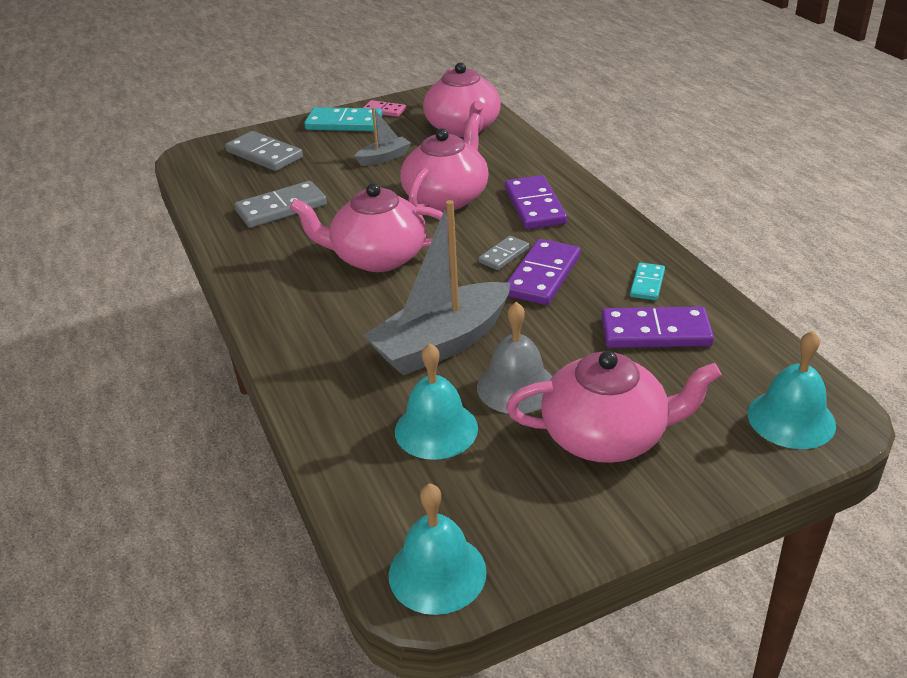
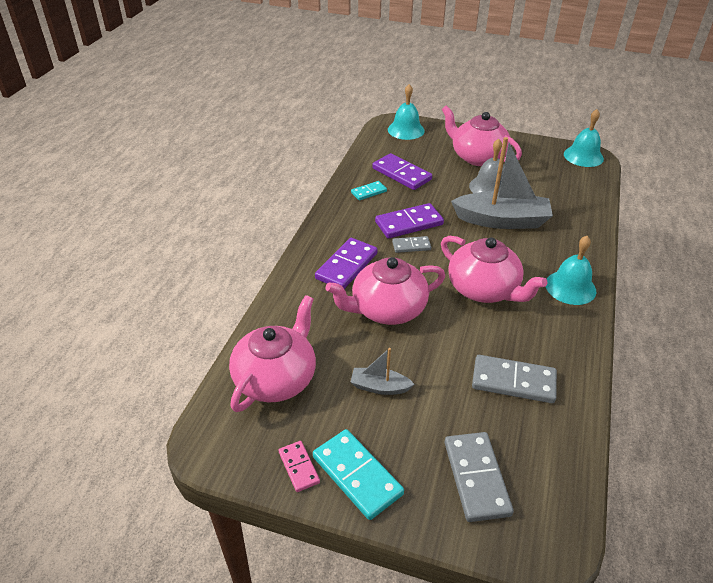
camera: 140 degrees left, 5 degrees up
(436, 429) = (542, 191): turquoise bell -> turquoise bell (570, 287)

